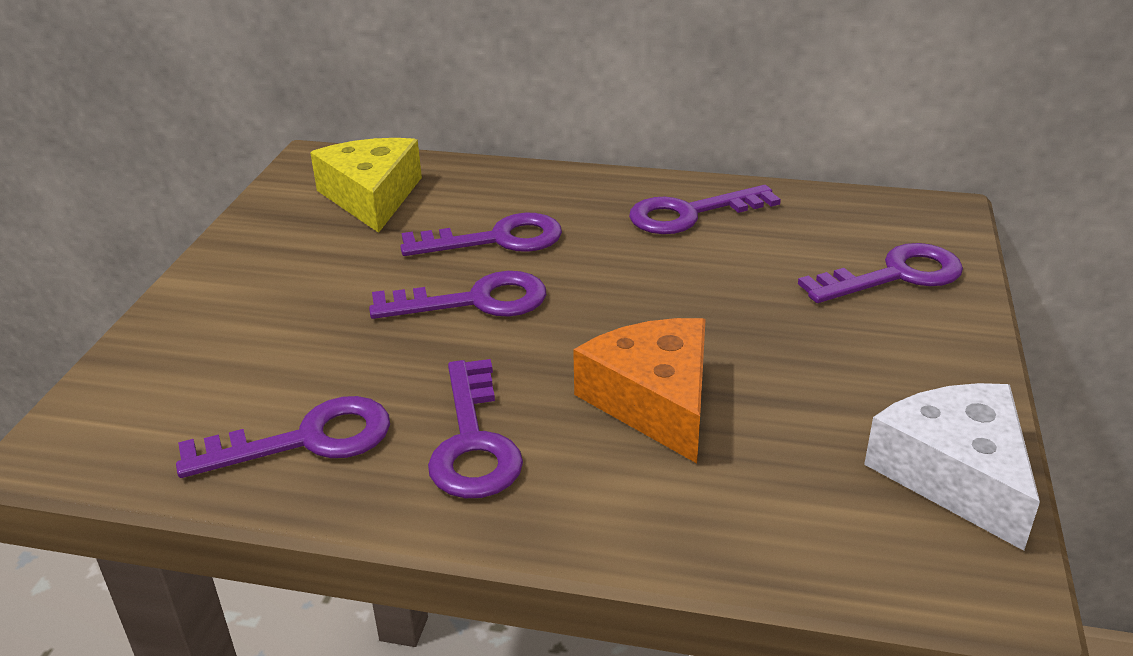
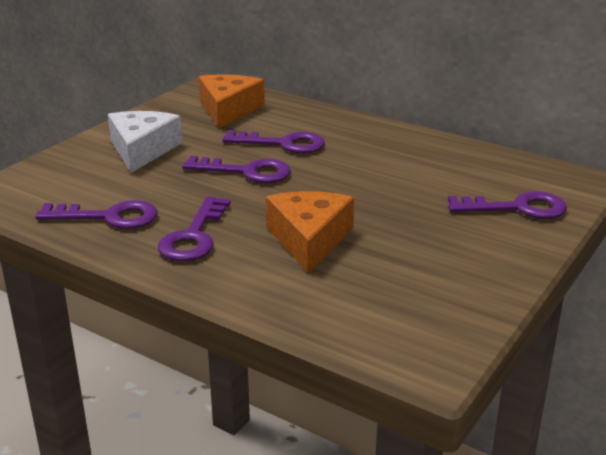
camera: 20 degrees right, 5 degrees down
(372, 197) = (228, 110): yellow cheese -> orange cheese
(690, 214) = (413, 152): purple key -> none
(955, 474) = (459, 313): white cheese -> white cheese (142, 150)

